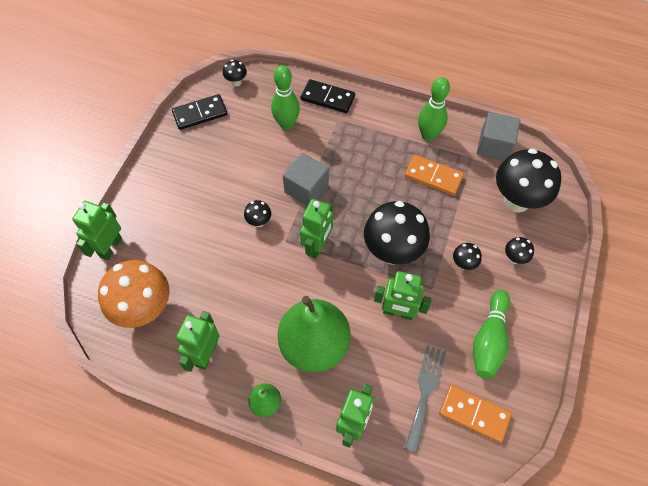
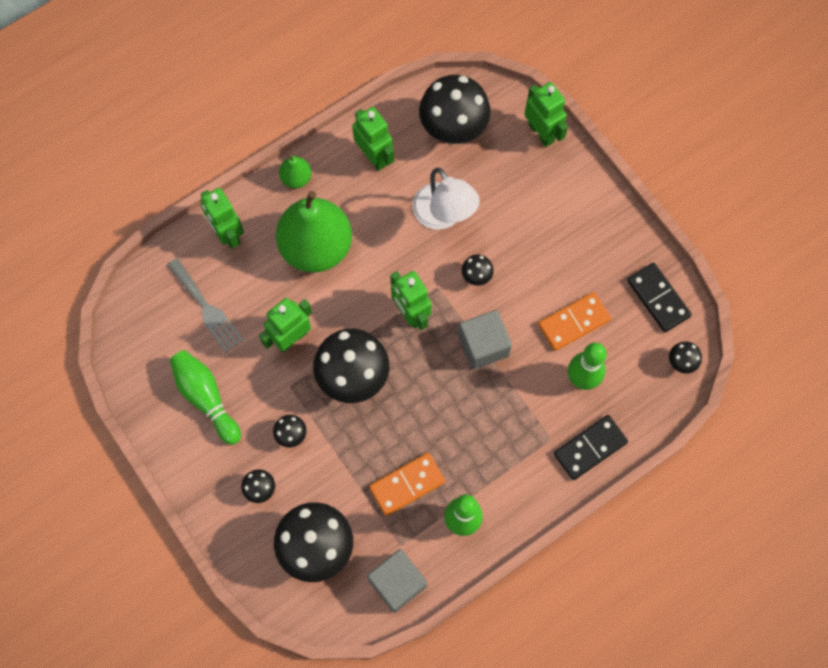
camera: 125 degrees right, 10 degrees up
(145, 309) = (453, 131): orange mushroom -> black mushroom
(200, 114) = (658, 298): black domino -> black domino turned 45 degrees counterclockwise
(225, 271) = (444, 215): none -> white lamp
(474, 414) = (159, 334): orange domino -> orange domino (574, 322)

